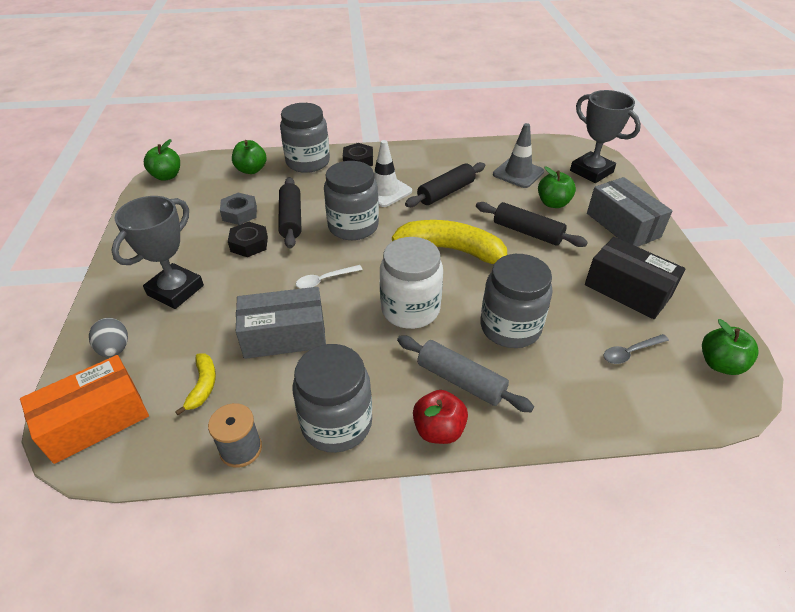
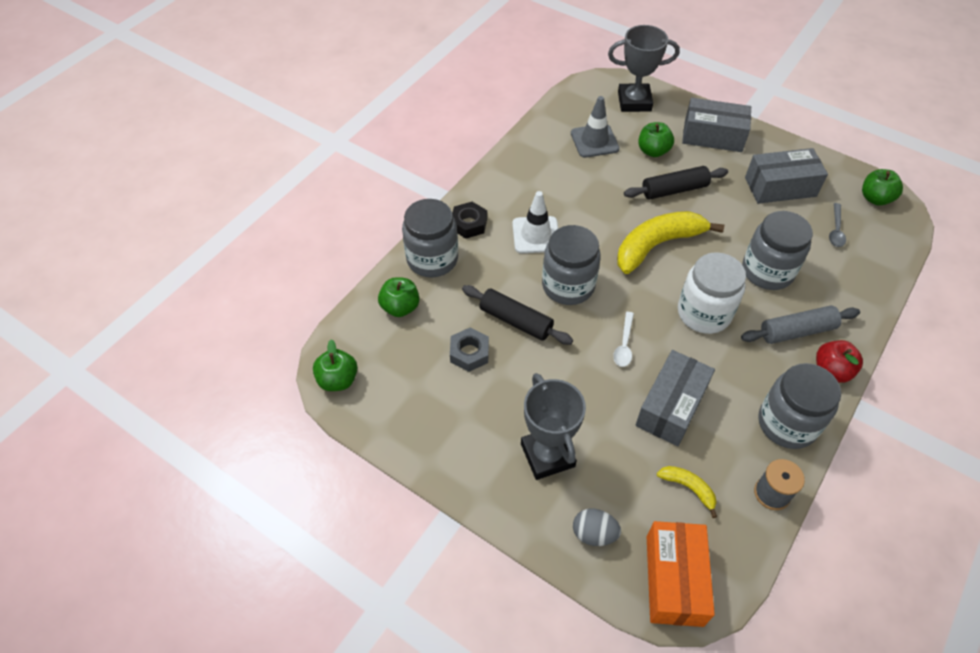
camera: 50 degrees left, 10 degrees up
(249, 244) = (526, 369): black nut -> none
(446, 192) = (577, 199): black rolling pin -> none
(627, 290) = (780, 187): black box -> grey box

